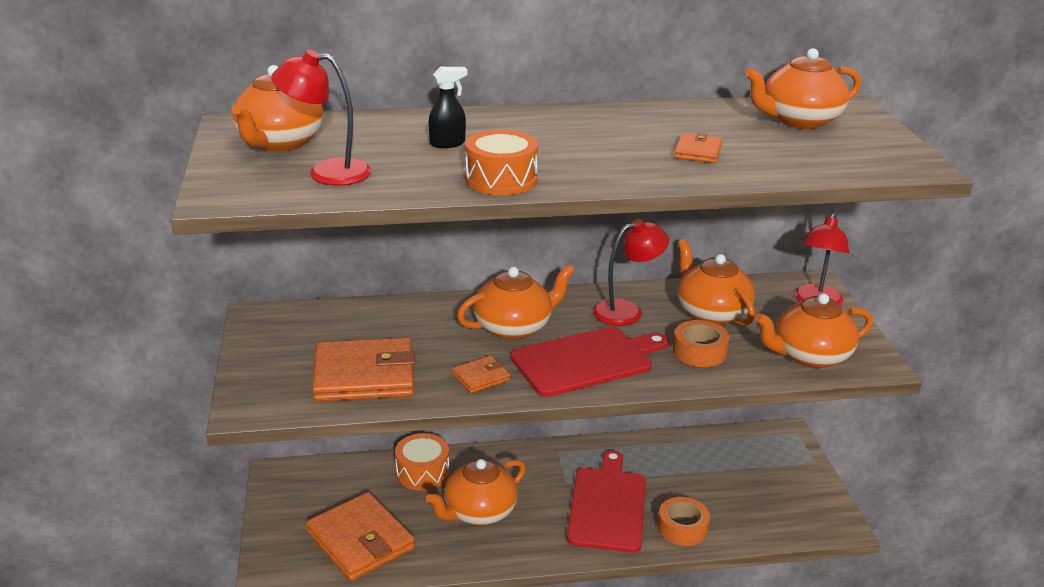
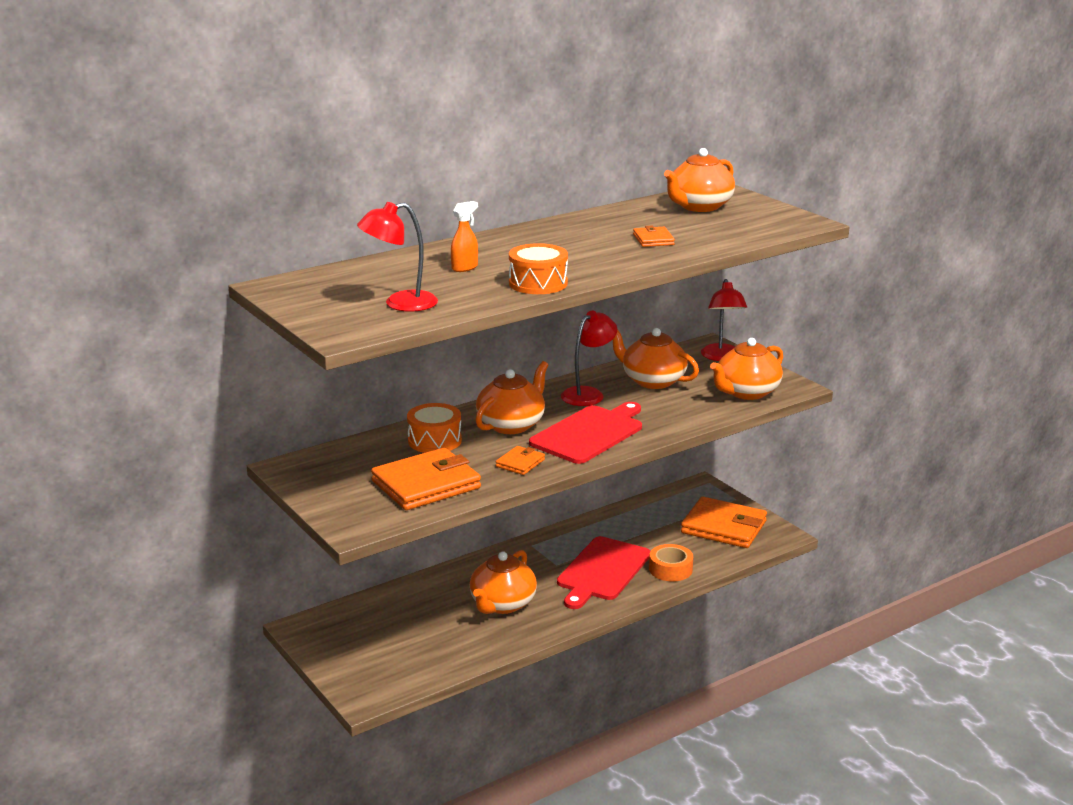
camera: 25 degrees left, 5 degrees down
(279, 143) = (330, 292): orange teapot -> none
(360, 541) = (420, 652): orange wallet -> orange wallet (724, 527)
(422, 472) = (430, 591): orange drum -> orange drum (434, 441)
(448, 143) = (465, 268): black spray bottle -> orange spray bottle
(607, 506) = (602, 571): red cutting board -> red cutting board turned 135 degrees counterclockwise
(699, 351) = (667, 408): orange tape -> none

